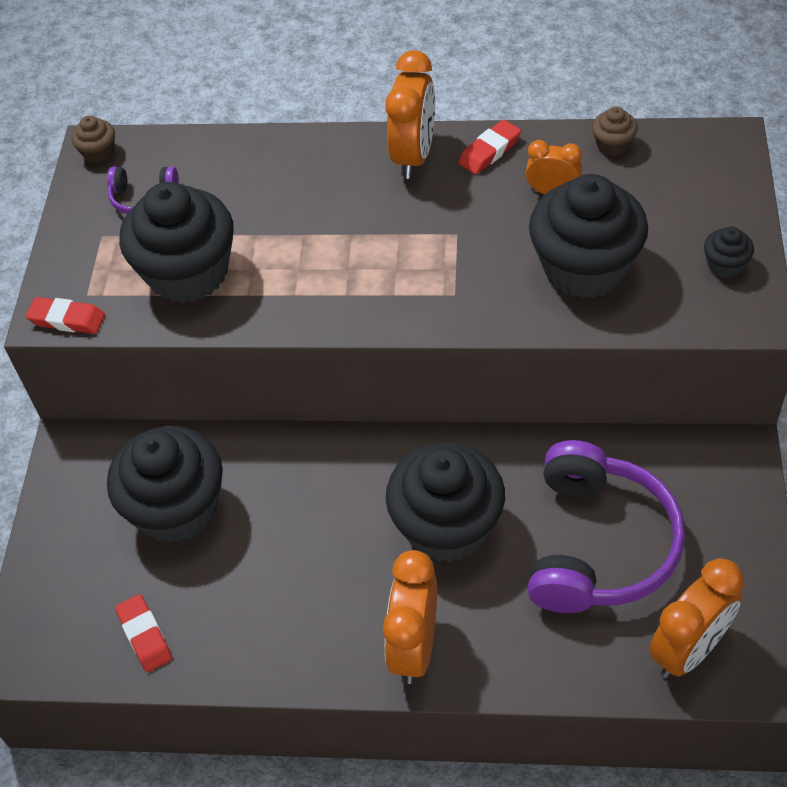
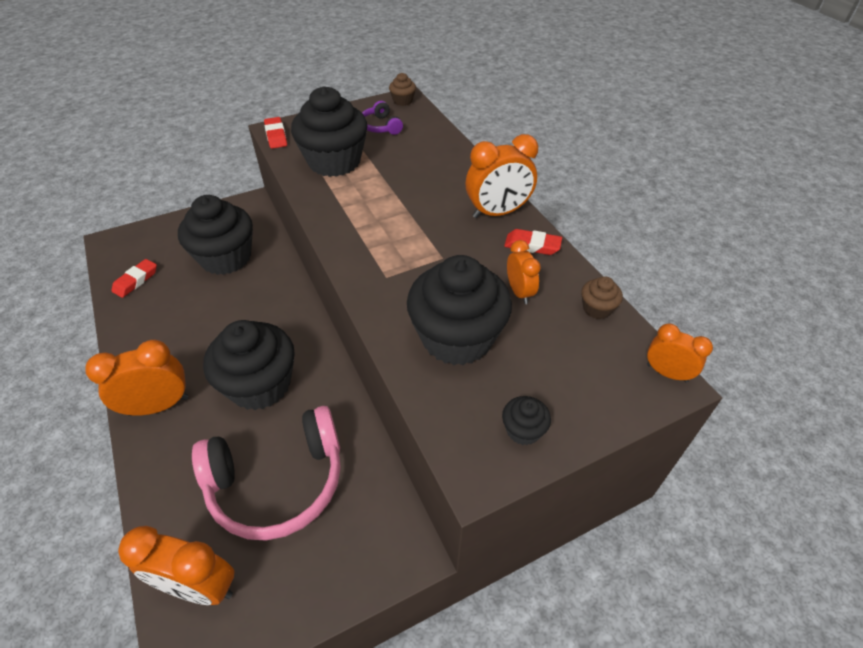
camera: 55 degrees right, 5 degrees down
(598, 544) = (277, 481): purple headphones -> pink headphones
(718, 137) = (666, 373): none -> orange clock

